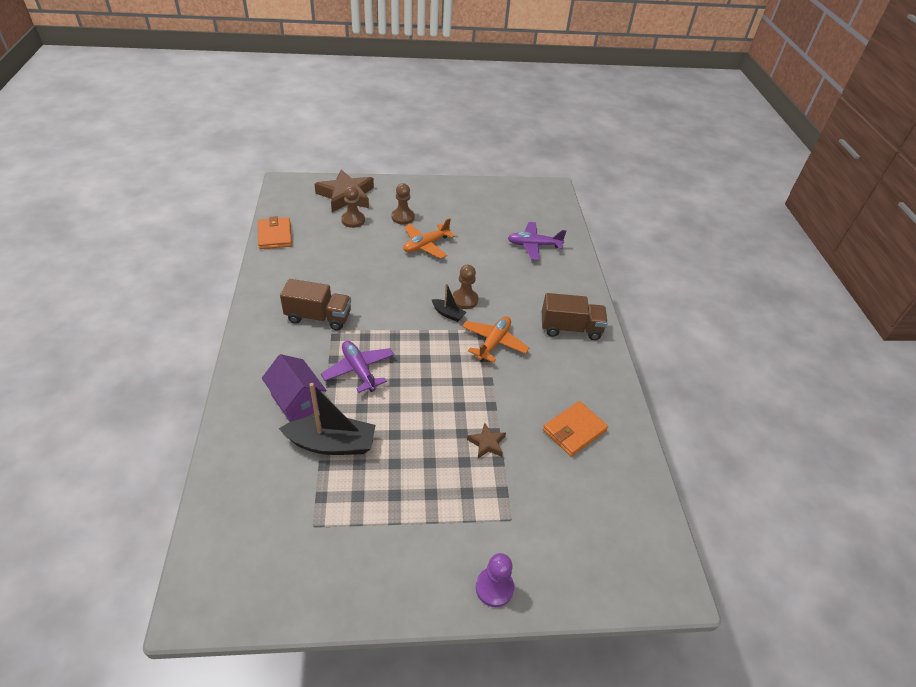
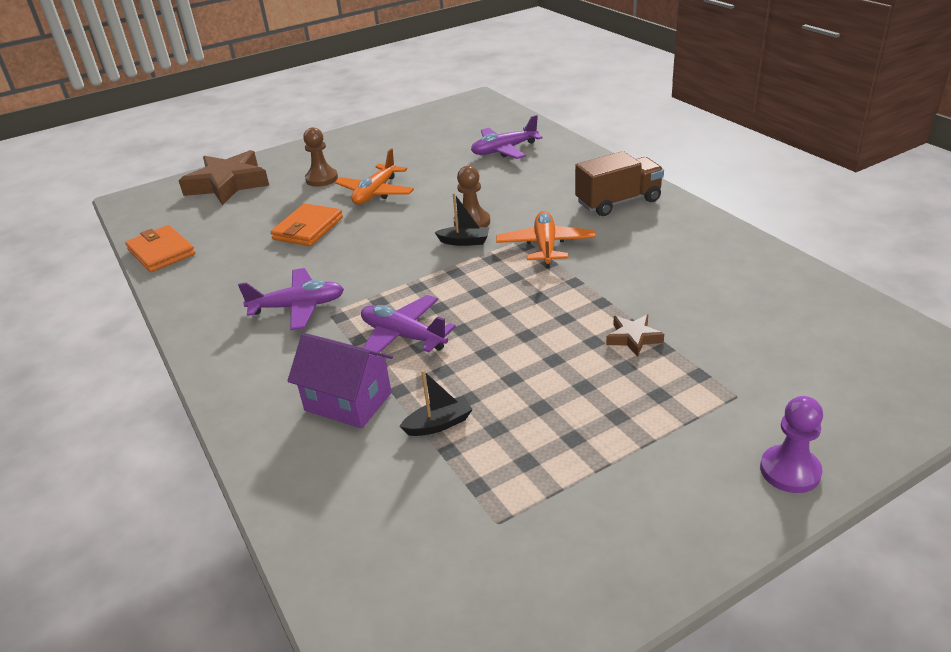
camera: 20 degrees left, 10 degrees down
(318, 317) = (298, 307): brown truck -> purple plane
(332, 444) = (439, 424): black boat -> black boat, size x0.50
(353, 220) = (258, 202): brown pawn -> none
(574, 430) = (717, 284): orange wallet -> orange wallet (308, 228)

